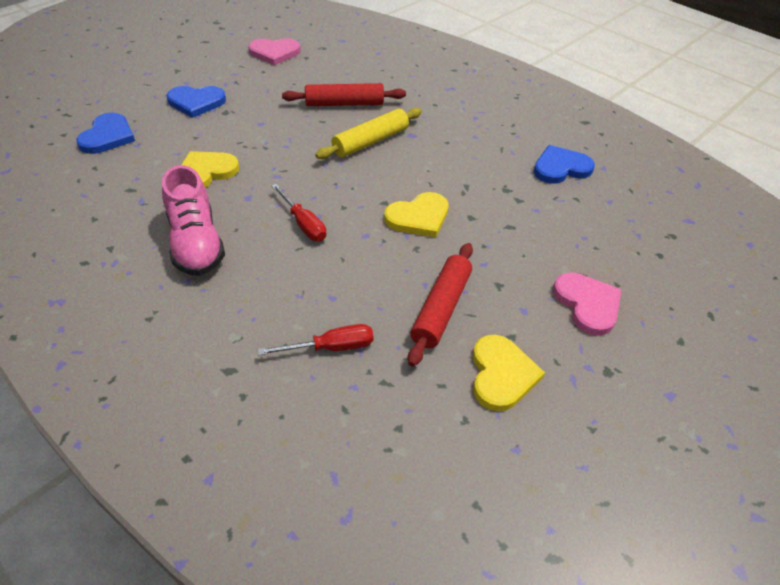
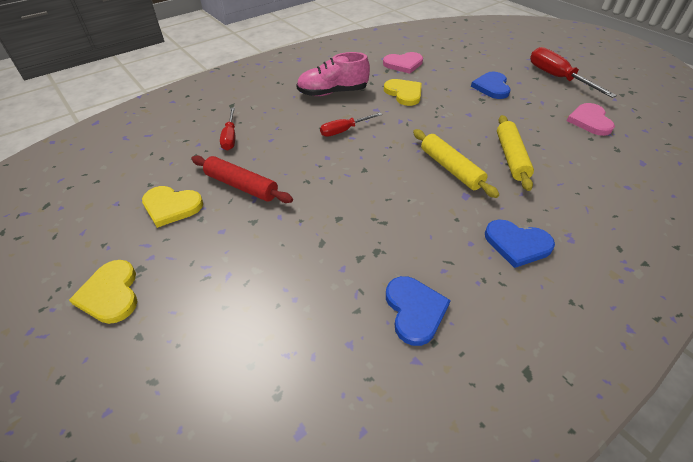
camera: 100 degrees right, 0 degrees up
(107, 136) = (442, 60): blue heart -> blue heart (517, 244)
(179, 57) = (557, 78): none -> red screwdriver
(344, 104) = (511, 157): red rolling pin -> yellow rolling pin
(418, 217) = (343, 186): yellow heart -> yellow heart (110, 294)
(587, 304) = (210, 275): pink heart -> pink heart (403, 64)

